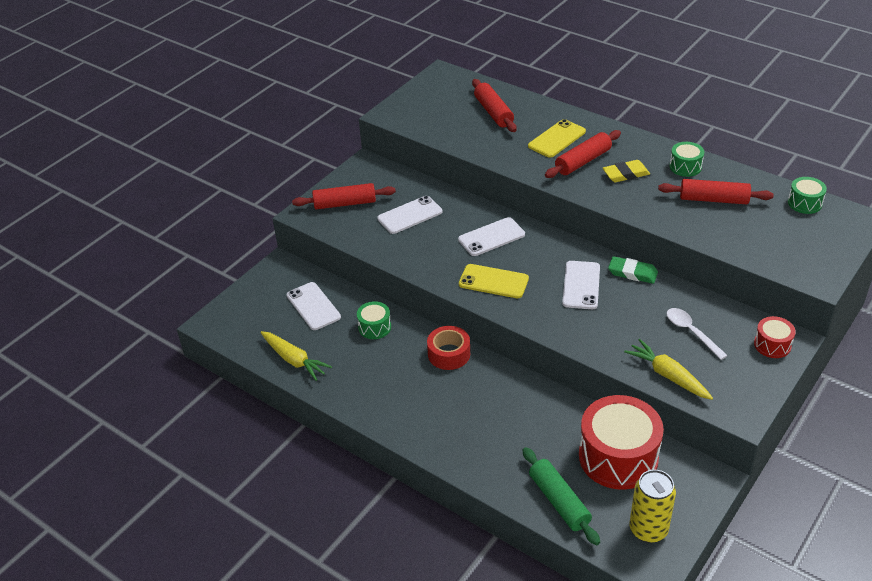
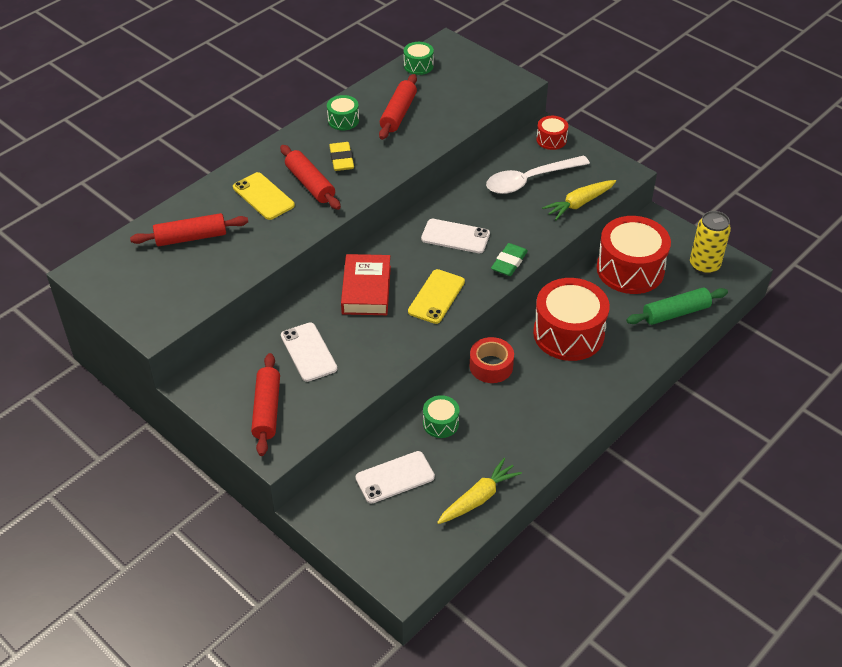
camera: 85 degrees left, 5 degrees up
(491, 237) = (366, 290): white phone -> red book
(505, 409) = (568, 333): none -> red drum
(632, 273) = (445, 201): green eraser -> green eraser (509, 262)
(691, 332) = (529, 180): white spoon -> white spoon, size x1.65

